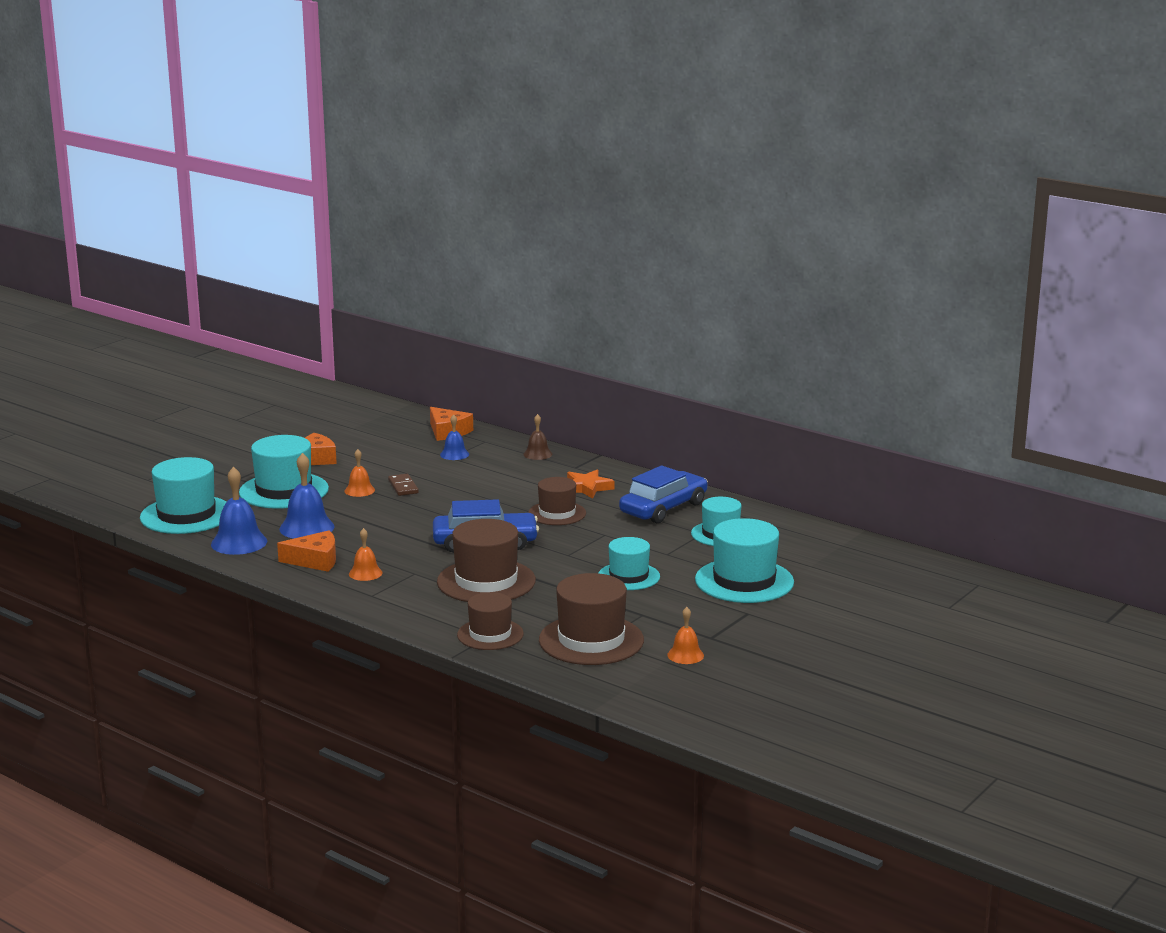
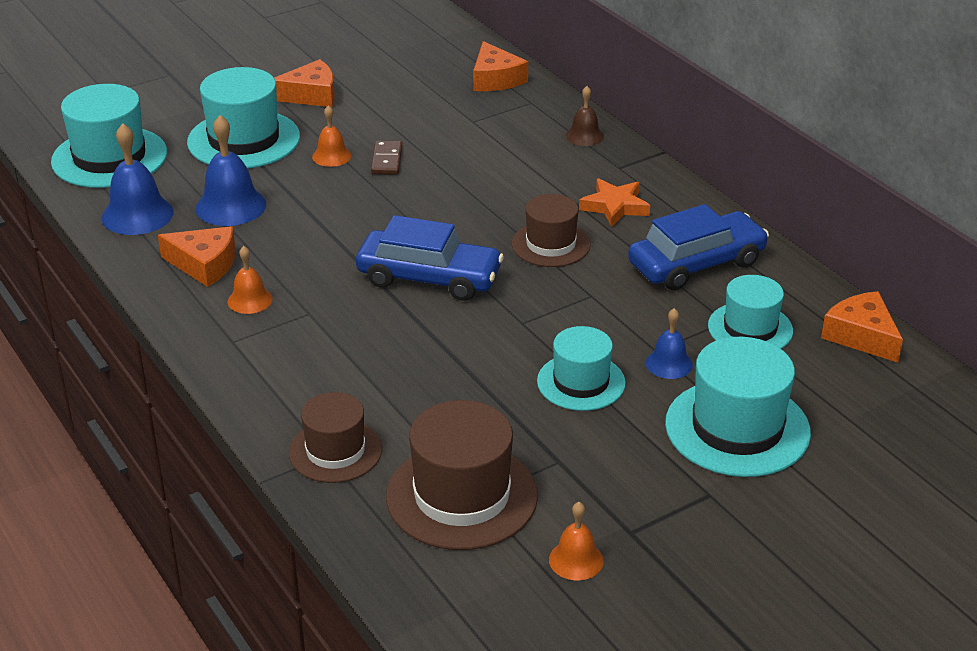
camera: 20 degrees right, 15 degrees up
(454, 454) = (481, 117): blue bell -> blue bell (669, 364)
(486, 581) = (389, 349): brown hat -> none
(793, 526) = (861, 336): none -> orange cheese

